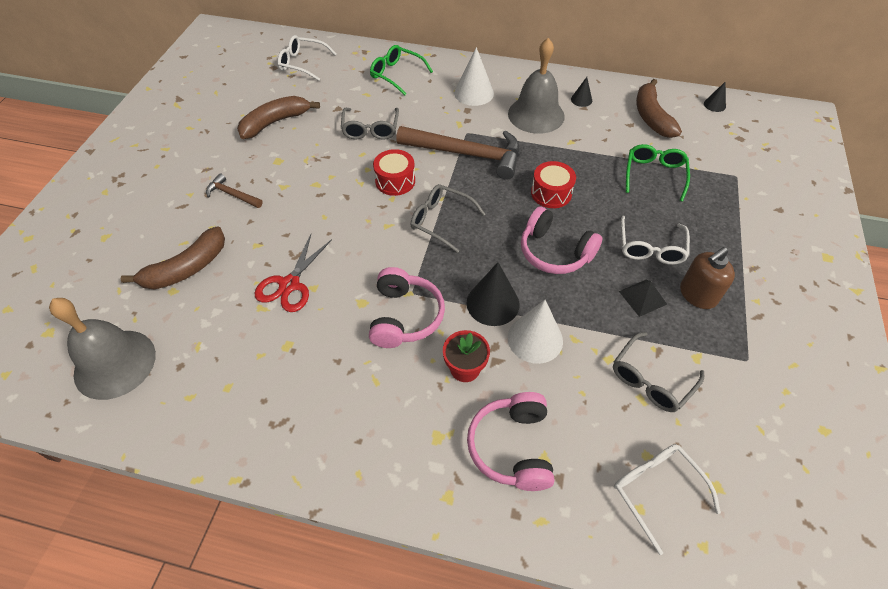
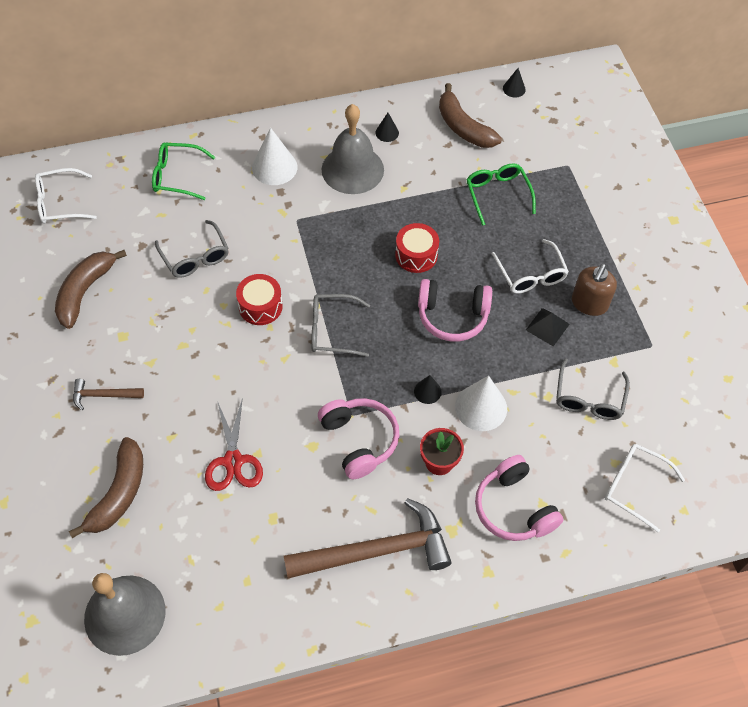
camera: 30 degrees left, 5 degrees up
(467, 154) = (312, 245): brown hammer -> brown hammer (377, 551)
(493, 303) = (427, 391): black cone -> black cone, size x0.53

